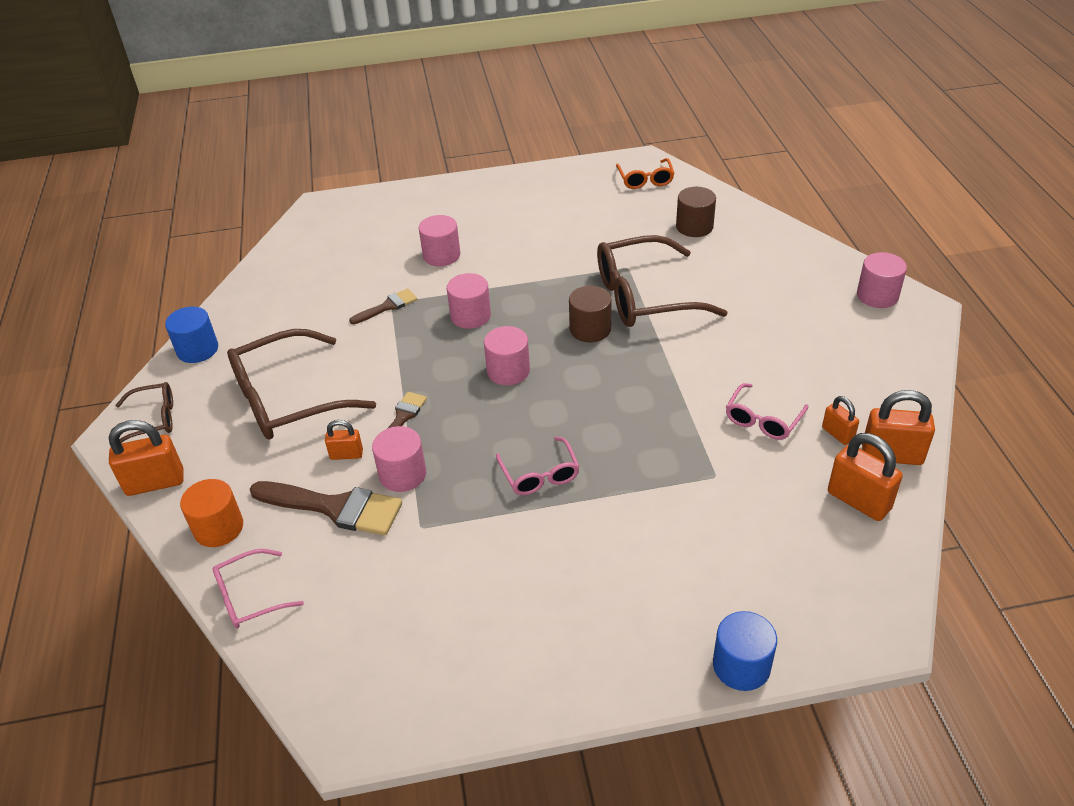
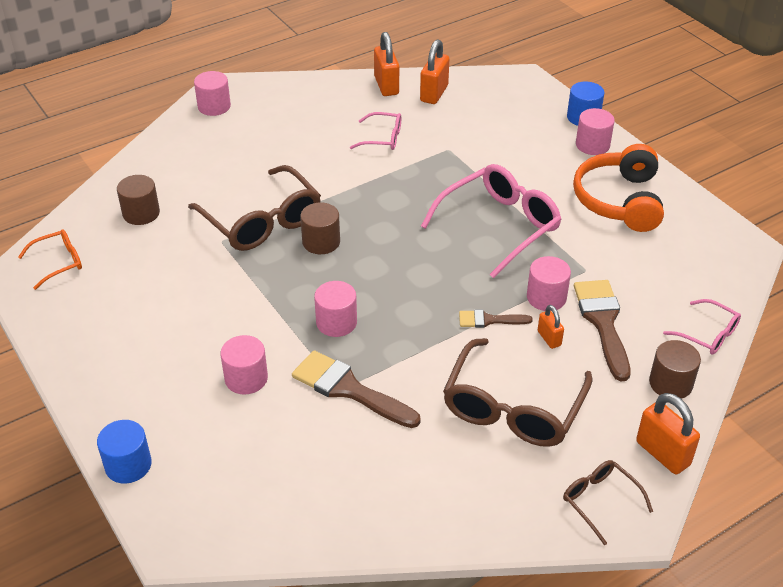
camera: 115 degrees left, 0 degrees up
(197, 349) = (489, 522): blue cylinder -> blue cylinder (128, 465)
(218, 528) = (670, 383): orange cylinder -> brown cylinder
(288, 399) = (513, 407): brown glasses -> brown glasses turned 75 degrees clockwise
(387, 306) = (349, 389): brown brush -> brown brush, size x1.81
(508, 371) = (398, 275): pink cylinder -> pink cylinder (592, 145)
(524, 620) = (619, 200): none -> orange headphones
(540, 475) = (499, 226): pink glasses -> pink glasses, size x1.94
(837, 434) = (379, 107): orange padlock -> none

